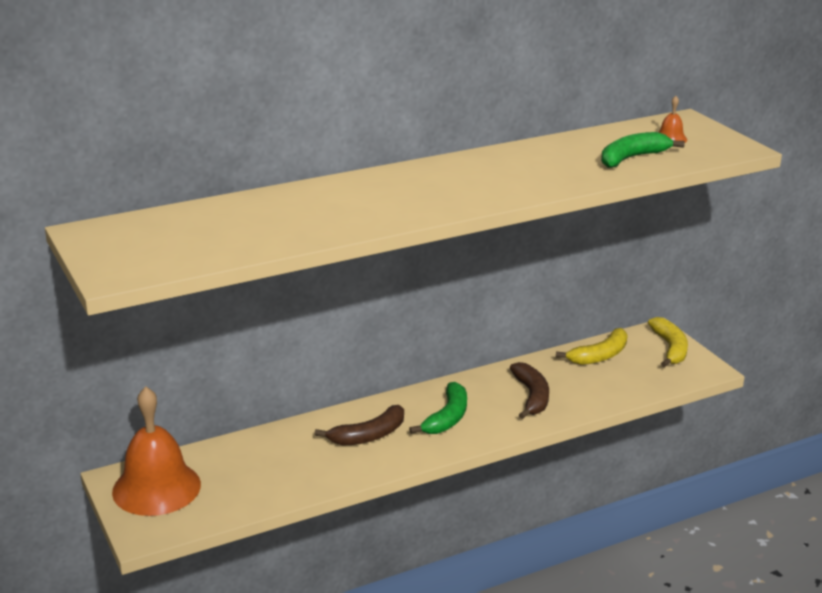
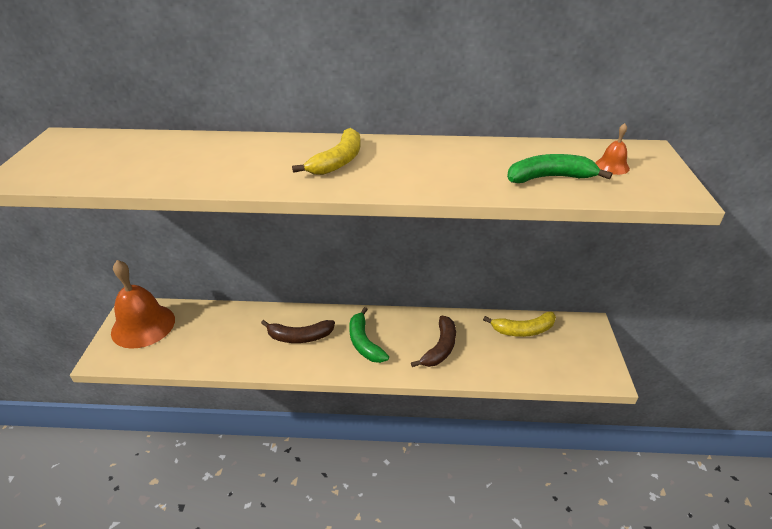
camera: 30 degrees right, 10 degrees up
(447, 417) = (364, 343): green banana -> green banana turned 105 degrees clockwise
(670, 348) = (588, 344): yellow banana -> yellow banana (338, 161)

